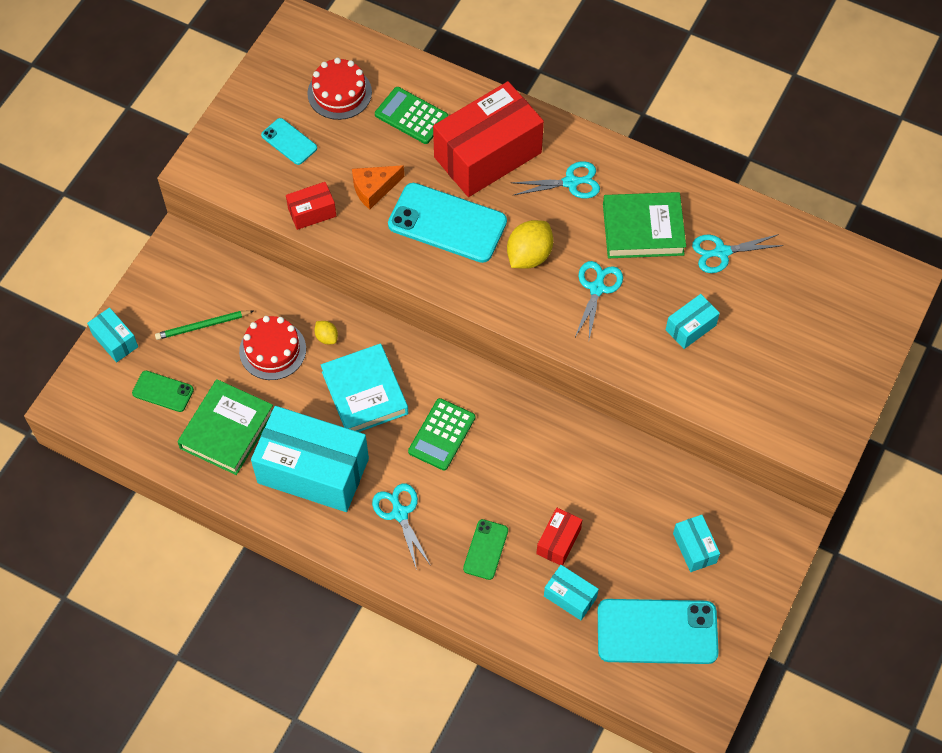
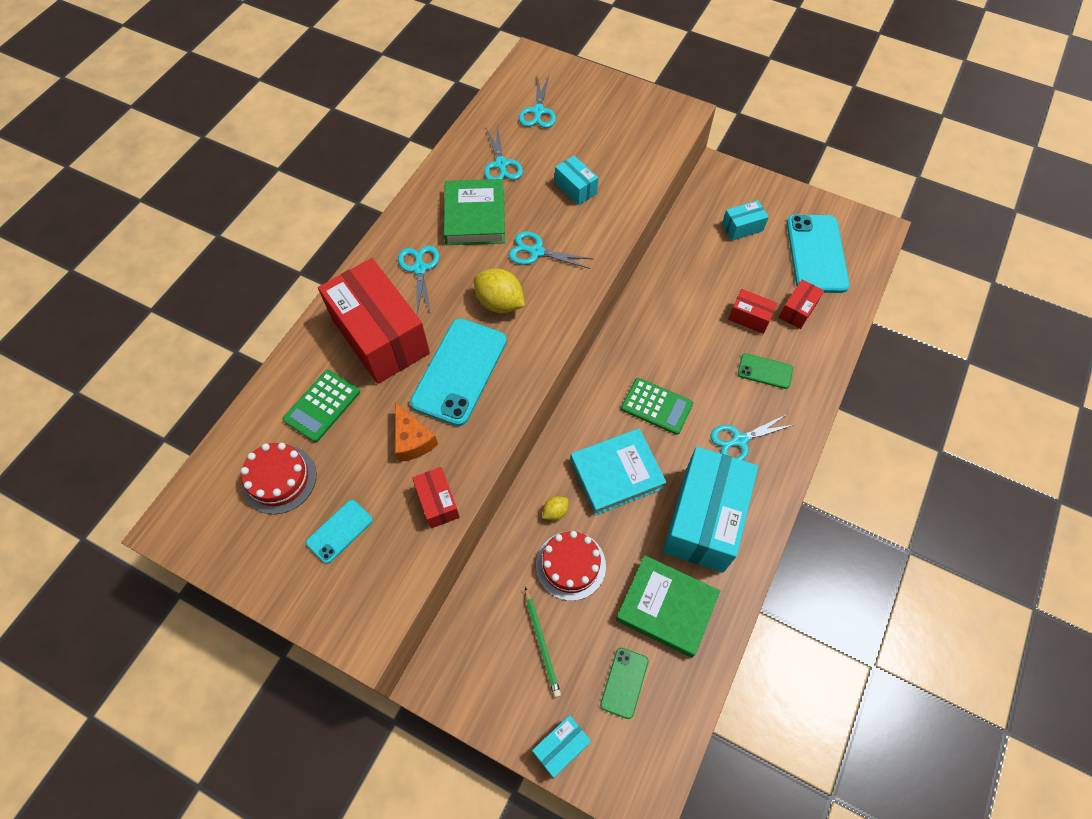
camera: 90 degrees left, 0 degrees up
(570, 597) = (797, 310): turquoise box -> red box
(811, 289) = (538, 111): none -> turquoise scissors

